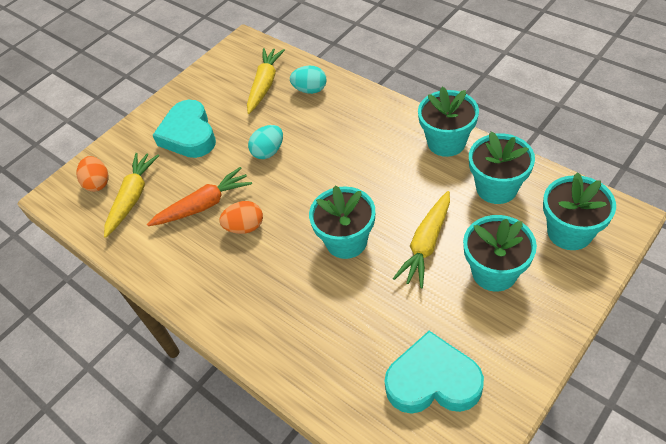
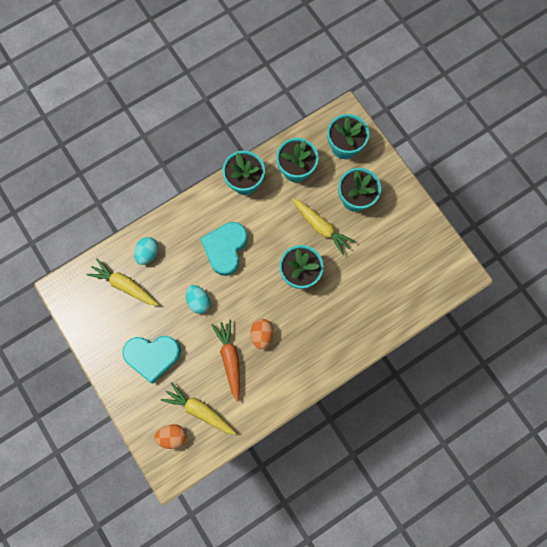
camera: 80 degrees left, 25 degrees up
(432, 381) = (409, 259): turquoise heart -> turquoise heart (225, 249)

